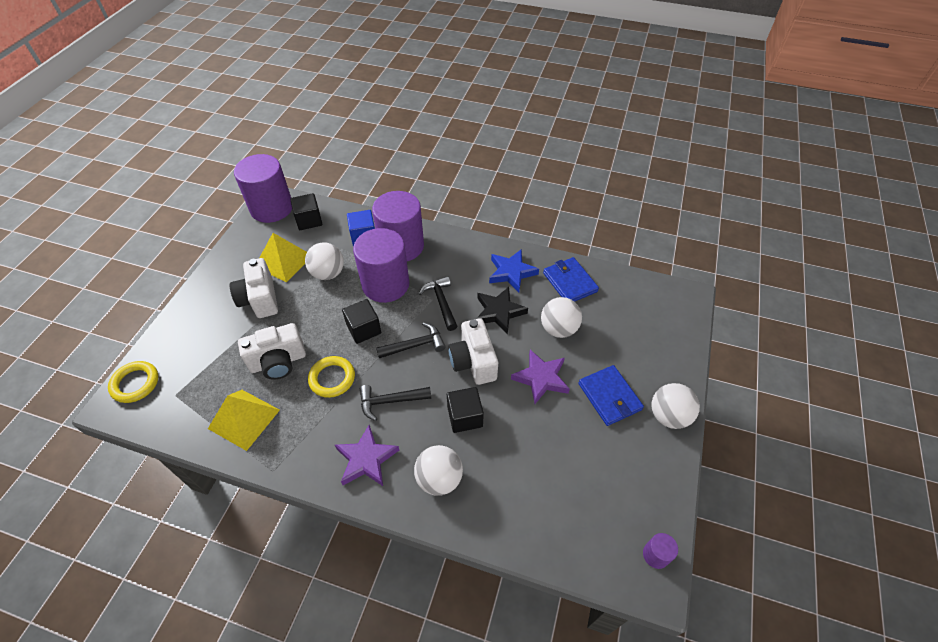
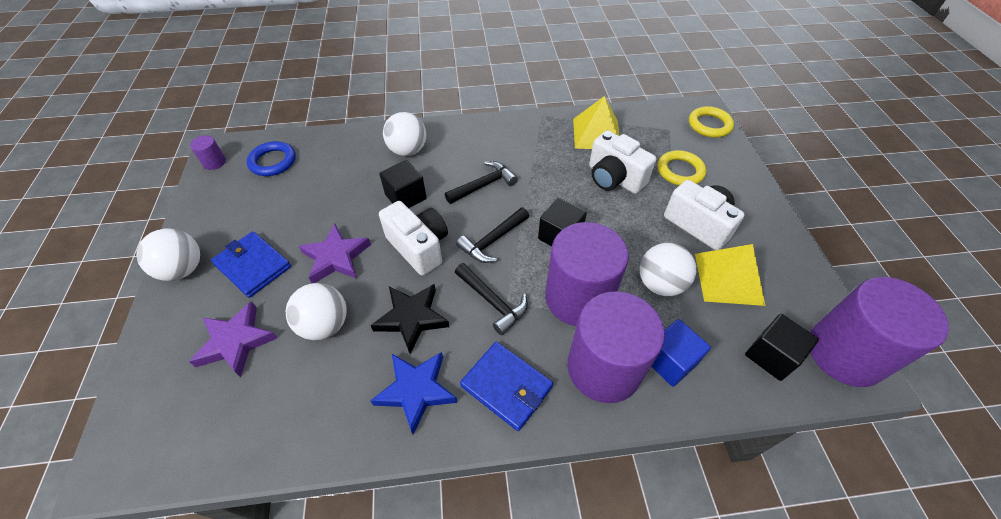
camera: 155 degrees right, 0 degrees up
(278, 362) = (614, 178): white camera -> white camera turned 90 degrees counterclockwise
(332, 378) = (552, 183): yellow ring -> yellow ring (680, 171)
(366, 459) = (475, 143): purple star -> purple star (236, 342)
(569, 282) = (319, 411): blue wallet -> blue wallet (506, 386)
(588, 526) = (273, 162): none -> blue ring

